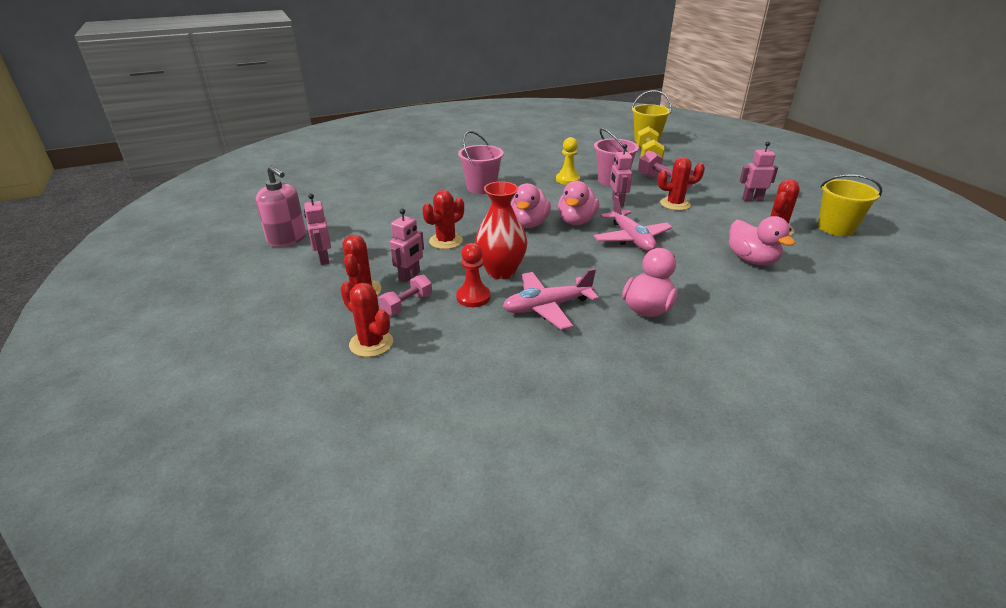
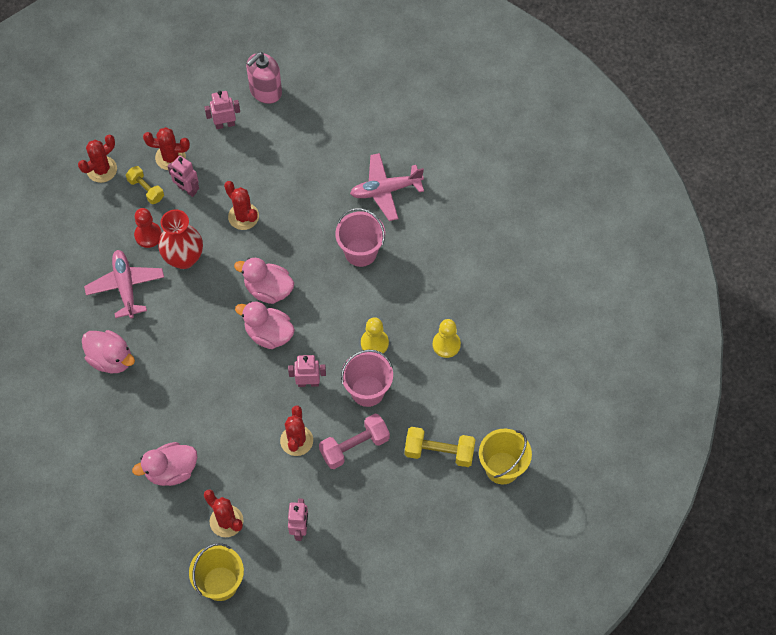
camera: 95 degrees right, 30 degrees up
(407, 304) = (146, 189): pink dumbbell -> yellow dumbbell
(559, 157) = (446, 344): none -> yellow pawn
(631, 238) = (226, 376): pink plane -> pink plane (385, 190)

